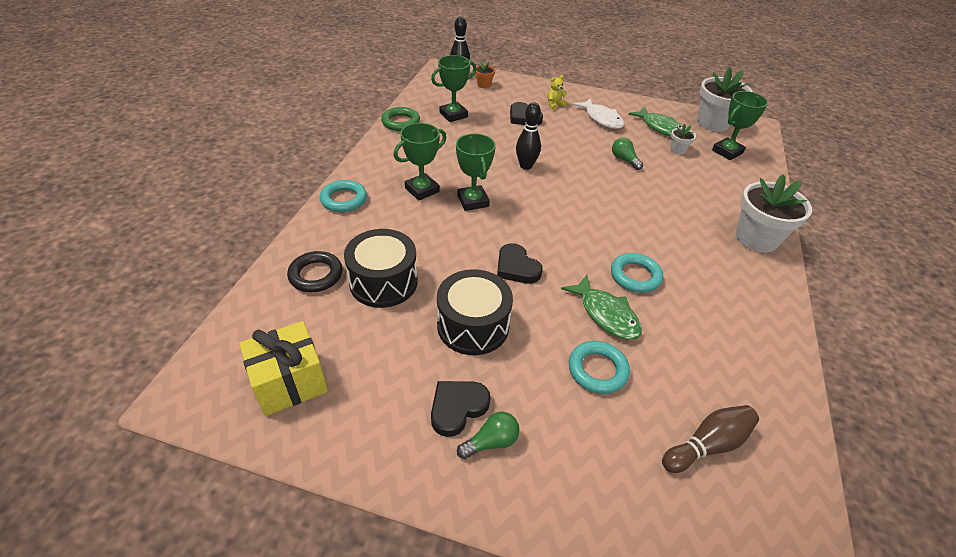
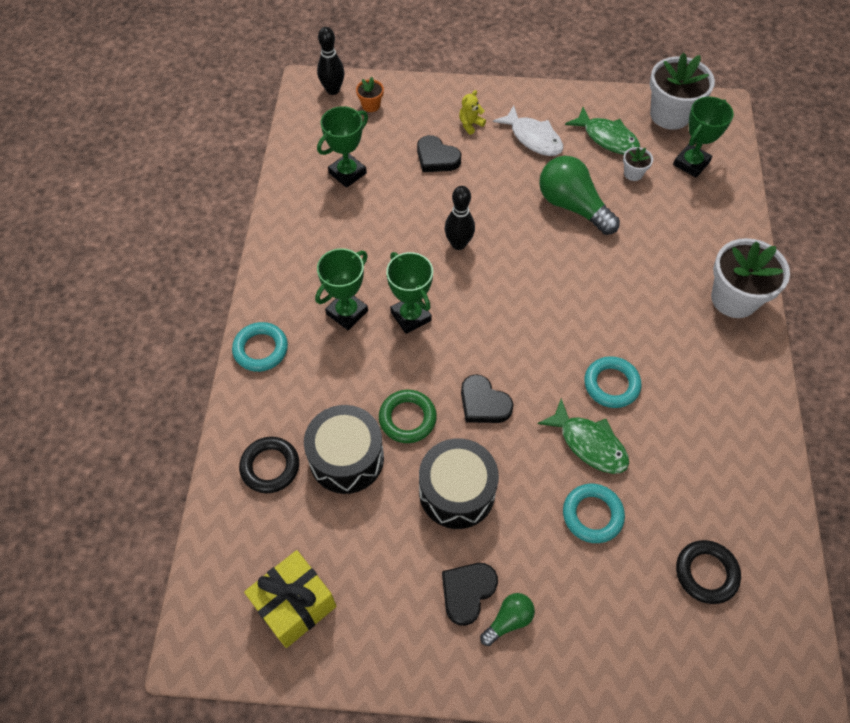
camera: 10 degrees left, 15 degrees up
(400, 122) = (285, 202): green ring -> green ring (407, 418)
(624, 160) = (572, 206): green light bulb -> green light bulb, size x1.95
(707, 445) = (706, 573): brown bowling pin -> black ring

